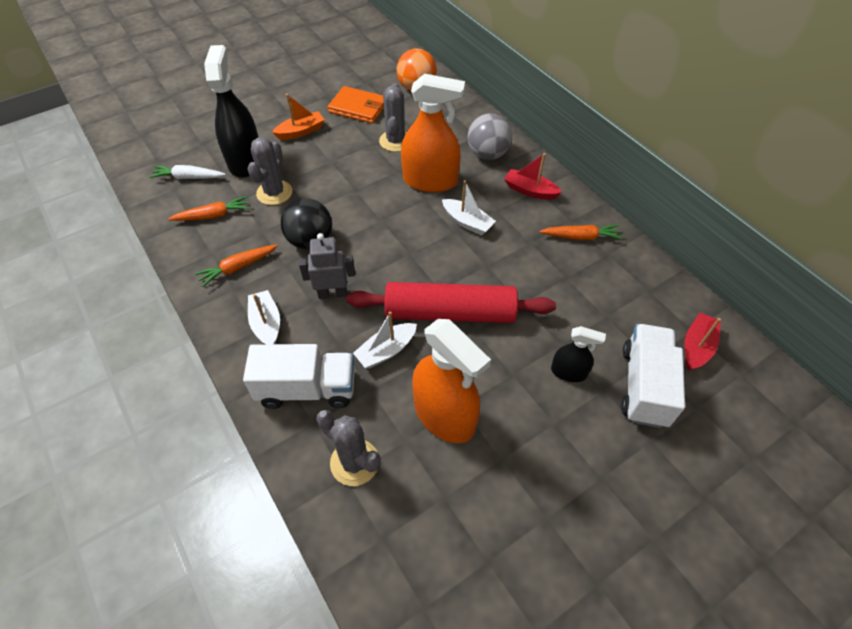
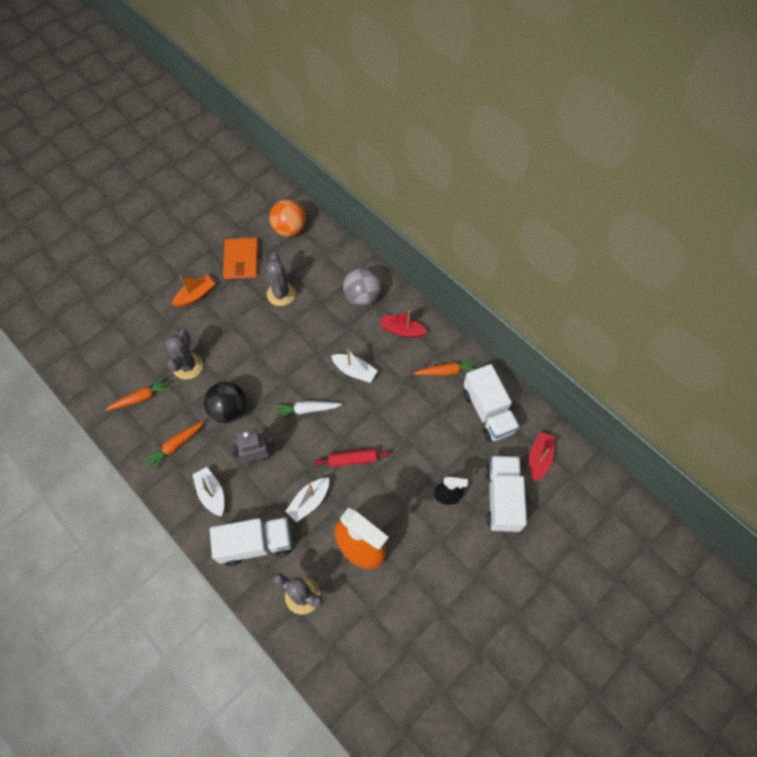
camera: 10 degrees left, 10 degrees up
(188, 177) = (109, 361): white carrot -> white carrot (307, 410)
(245, 161) = (154, 336): black spray bottle -> none
(358, 108) = (241, 260): orange wallet -> orange wallet turned 75 degrees clockwise
(430, 181) = (318, 333): orange spray bottle -> none
(450, 313) = (352, 459): red rolling pin -> red rolling pin, size x0.48
(630, 285) = (488, 411): none -> white truck

